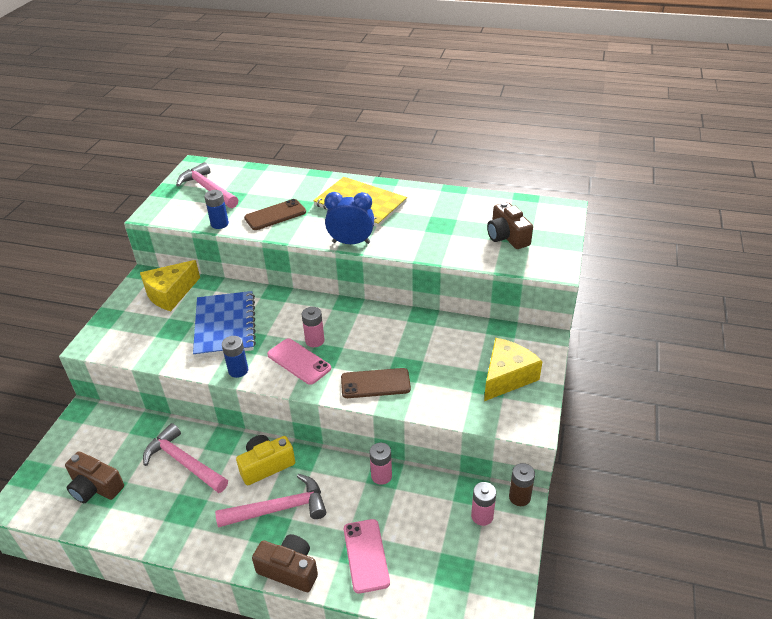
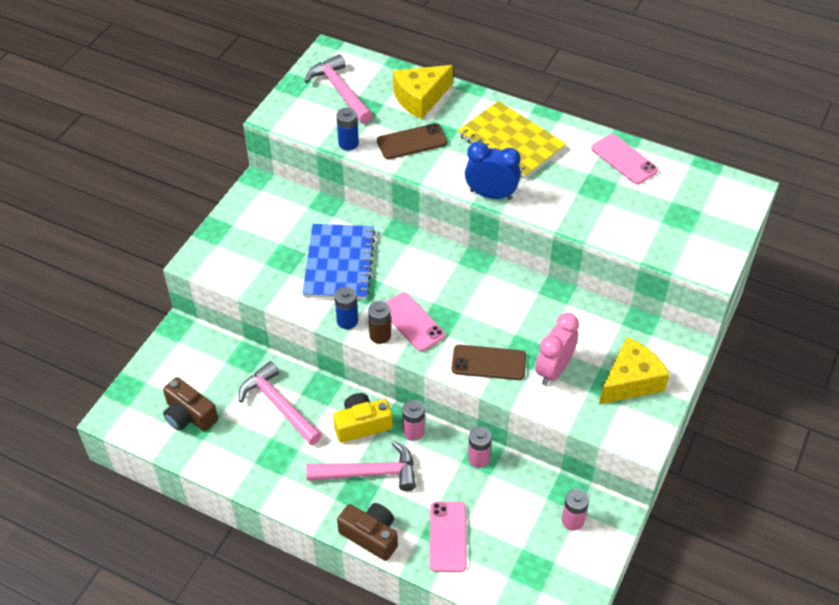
camera: 10 degrees right, 10 degrees up
(170, 293) = (283, 212): yellow cheese -> yellow cheese (420, 98)
(315, 341) = (433, 300): pink battery -> pink battery (413, 431)
(436, 379) = (553, 370): none -> pink clock
(457, 202) = (624, 159): none -> pink phone
(507, 236) = (669, 217): brown camera -> none
(519, 497) = (616, 508): brown battery -> brown battery (380, 335)

